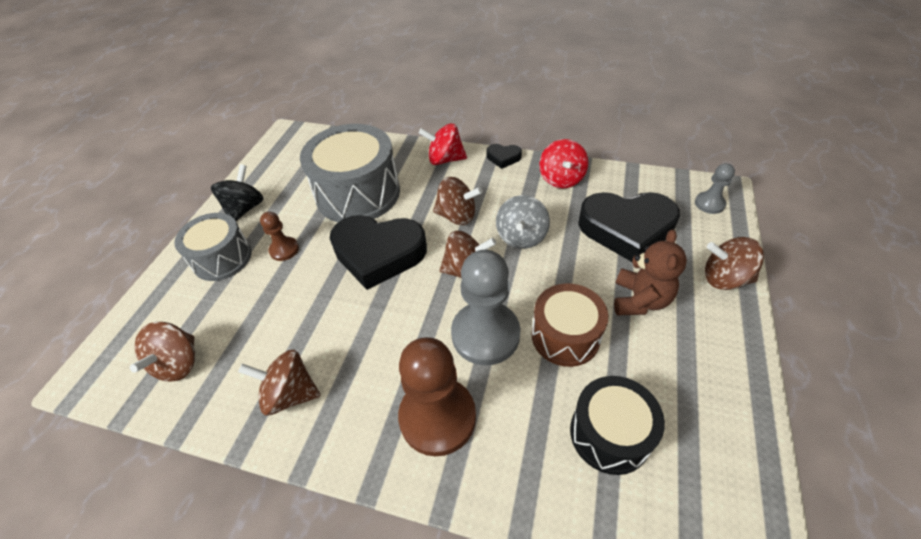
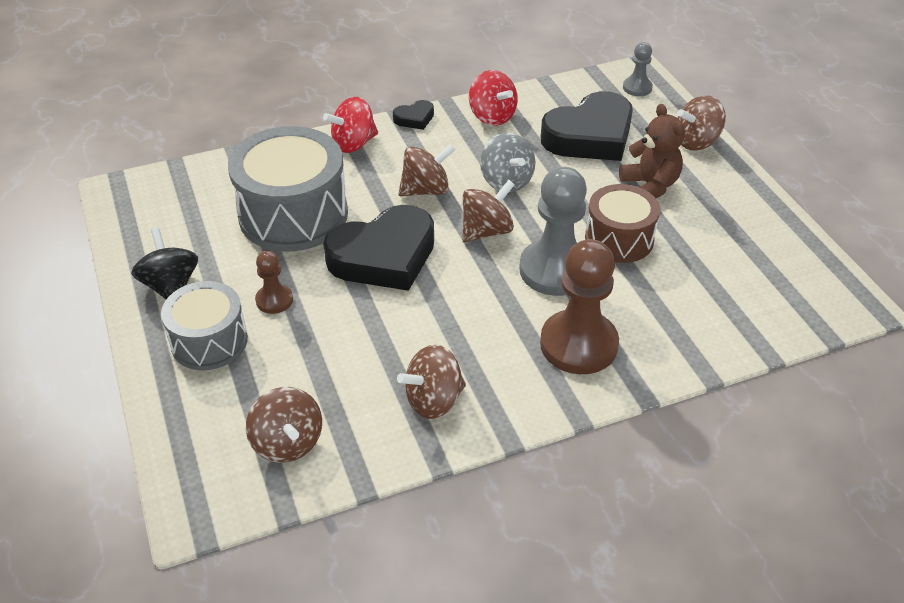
camera: 40 degrees left, 5 degrees down
(609, 434) = (710, 285): black drum -> none

